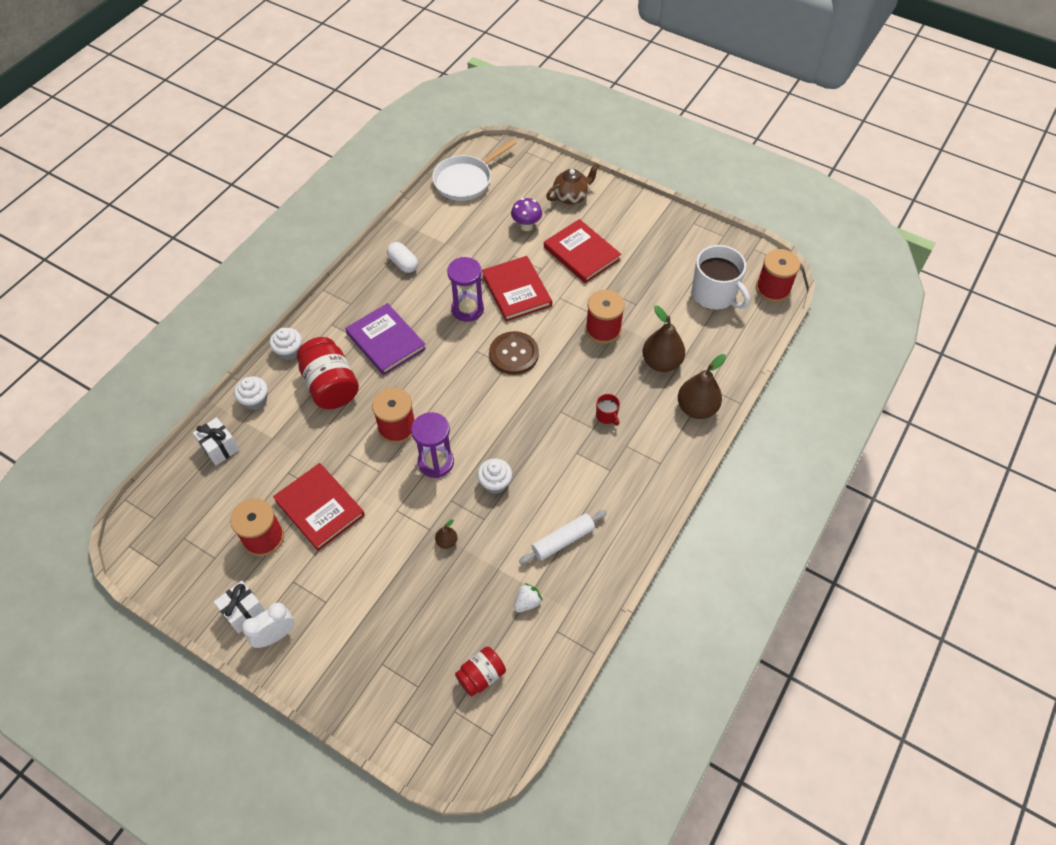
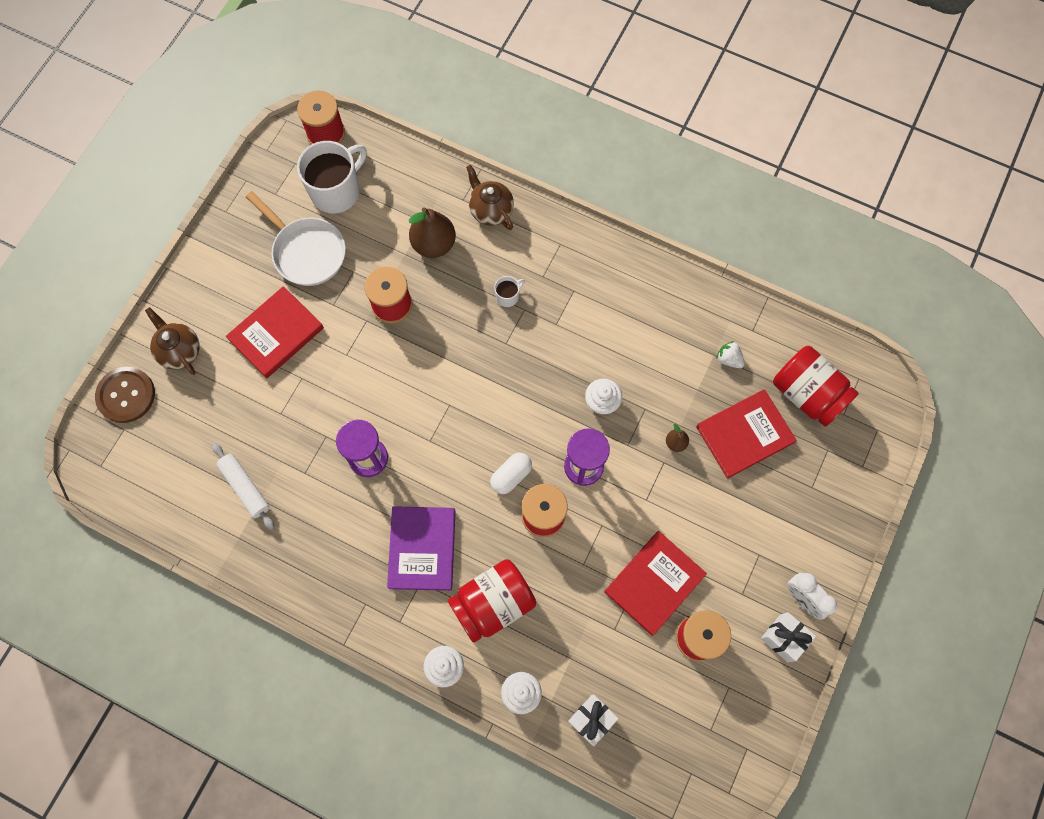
camera: 95 degrees left, 15 degrees up
(386, 341) = (422, 549): purple book -> purple book turned 45 degrees counterclockwise
(403, 264) = (297, 547): white capsule -> white capsule (511, 476)
(466, 180) = (147, 486): white pan -> white pan (306, 252)
(481, 676) = (807, 394): red jar -> red jar, size x1.71
(514, 354) = (432, 398): brown button -> brown button (126, 395)
(516, 290) = (337, 404): red book -> red book (744, 434)
(526, 226) = (231, 401): purple mushroom -> none
(563, 540) = (659, 331): white rolling pin -> white rolling pin (245, 487)
(607, 416) = (508, 296): red mug -> white mug
(696, 408) = (490, 210): brown pear -> brown teapot

